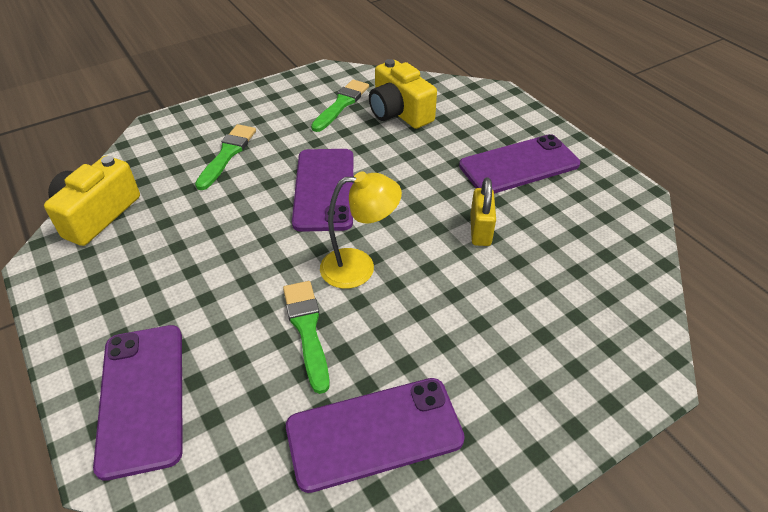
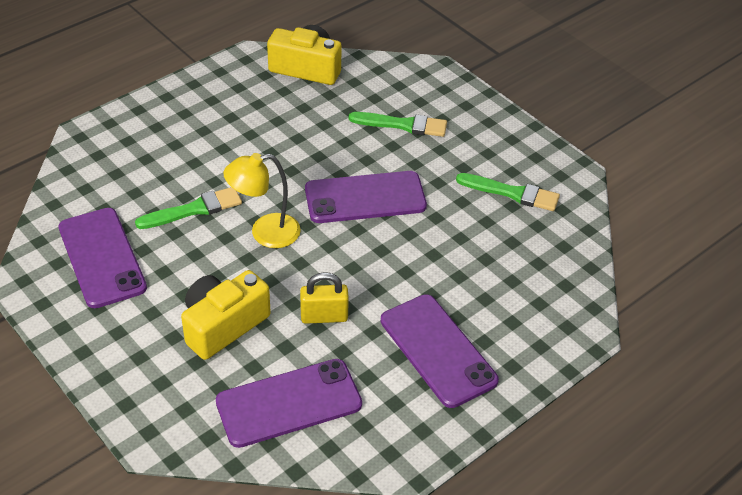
camera: 80 degrees right, 0 degrees up
(142, 397) = (132, 137): purple phone -> purple phone (289, 403)
(359, 267) = (265, 233): yellow lamp -> yellow lamp turned 90 degrees clockwise
(399, 112) = (511, 242): yellow camera -> yellow camera (223, 325)

